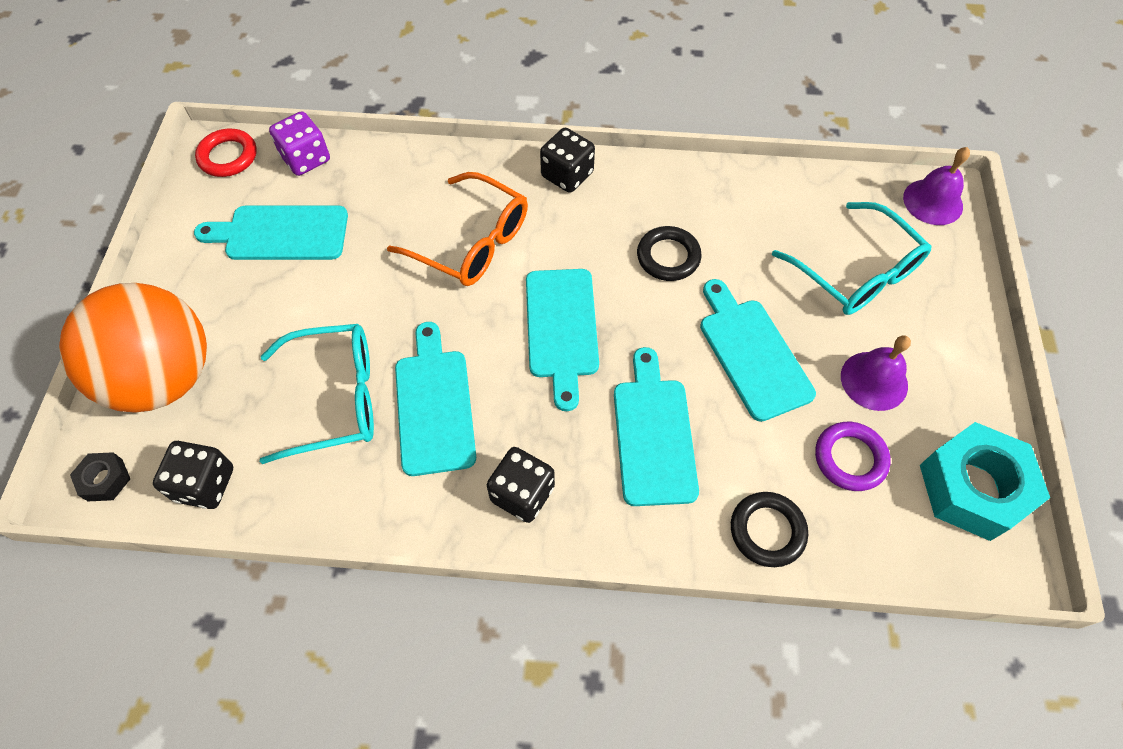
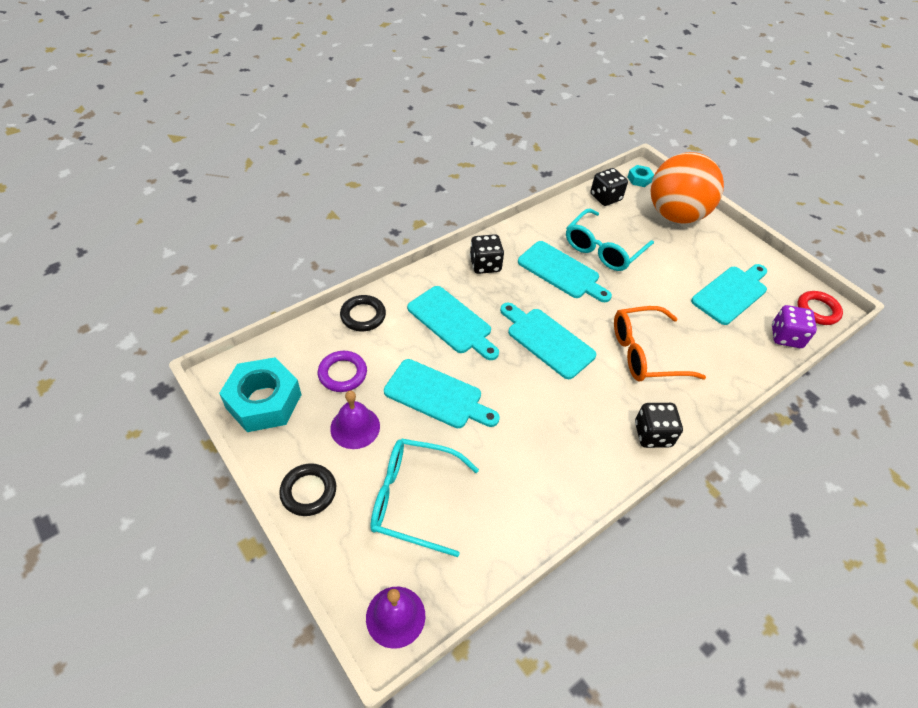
camera: 135 degrees right, 10 degrees down
(105, 480) = (639, 179): black nut -> turquoise nut
(668, 257) = (537, 422): black ring -> black ring (308, 491)

